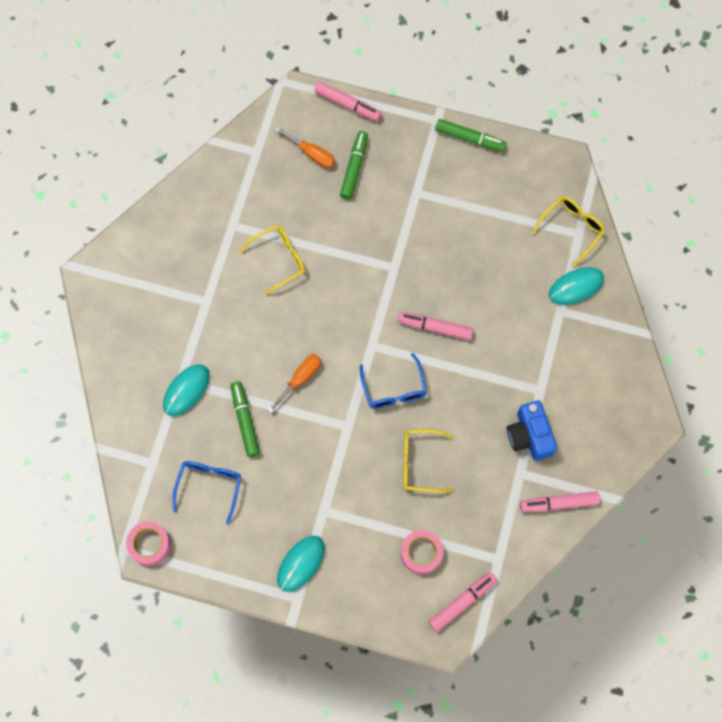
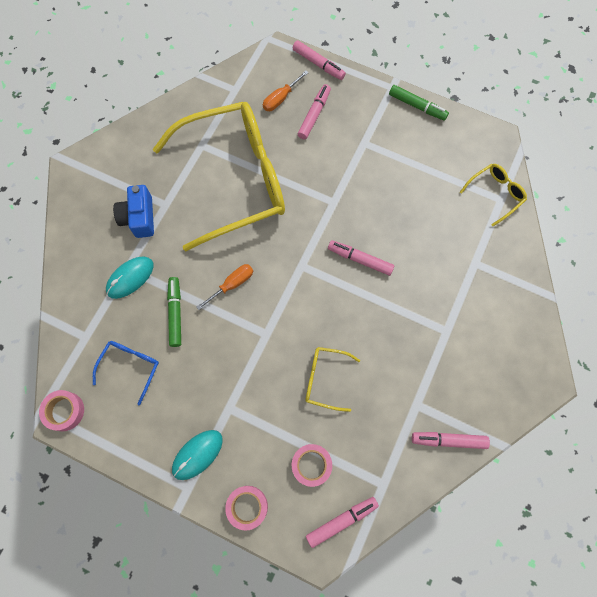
camera: 10 degrees right, 0 degrees up
(279, 259) = (235, 179): yellow glasses -> yellow glasses, size x2.50
(312, 154) = (280, 98): orange screwdriver -> orange screwdriver turned 90 degrees clockwise
(354, 168) = (314, 115): green marker -> pink marker
(363, 606) = (247, 507): none -> pink tape
(394, 389) = (314, 308): blue glasses -> none
(529, 436) = (430, 371): blue camera -> blue camera (139, 218)
(576, 287) = (492, 244): turquoise mouse -> none

